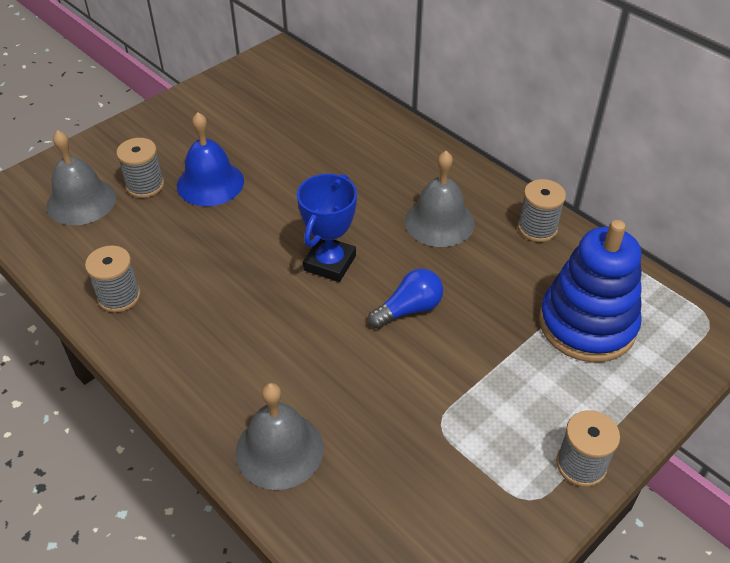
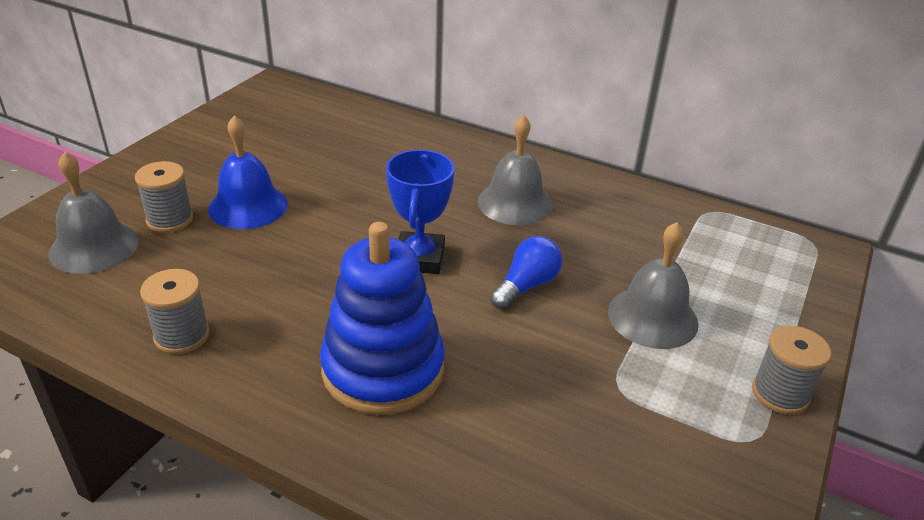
camera: 20 degrees left, 10 degrees down
(279, 450) = (454, 457): grey bell -> grey bell (652, 317)
(537, 228) = (613, 193): grey spool -> none
(587, 324) = (708, 266): blue stacking toy -> blue stacking toy (383, 369)

